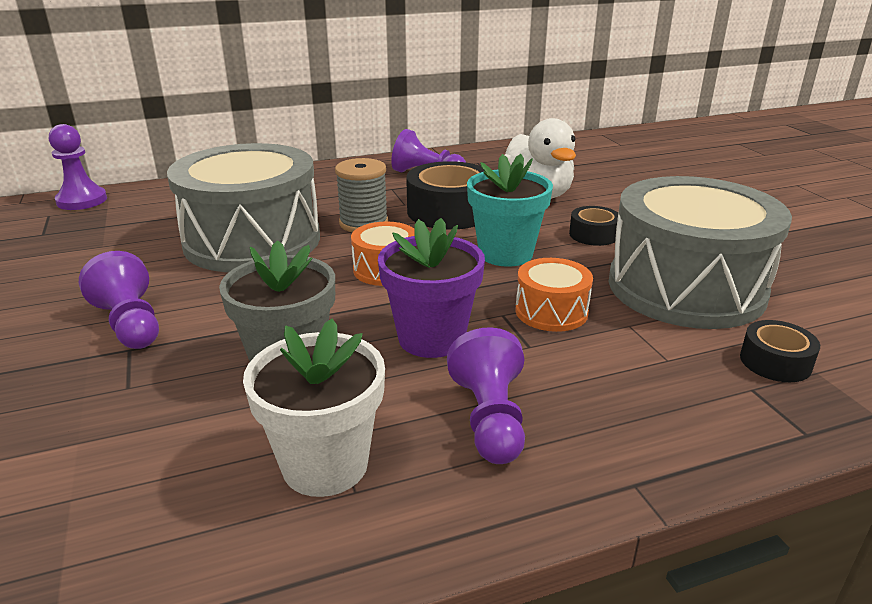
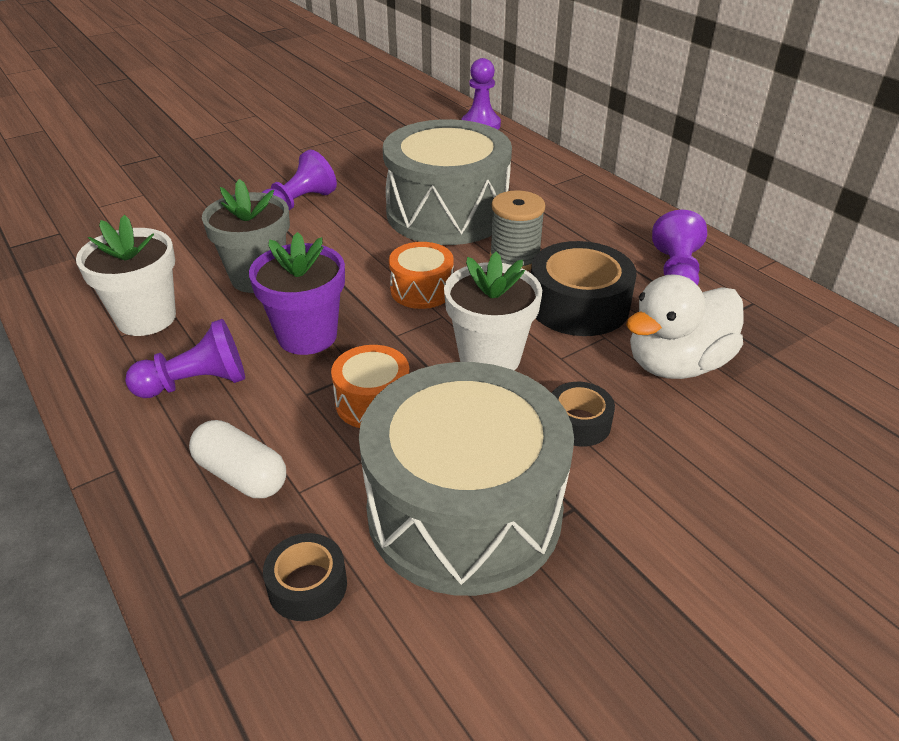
camera: 75 degrees right, 10 degrees up
(505, 254) = (489, 358): turquoise flower pot -> white flower pot
(646, 391) = (241, 475): none -> white capsule

